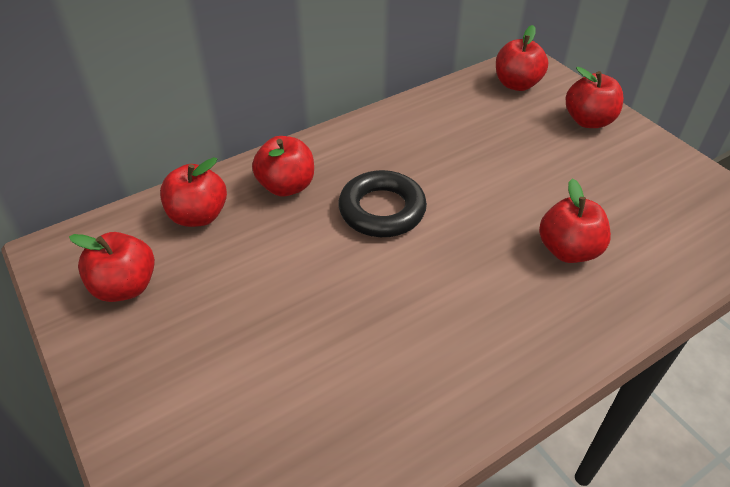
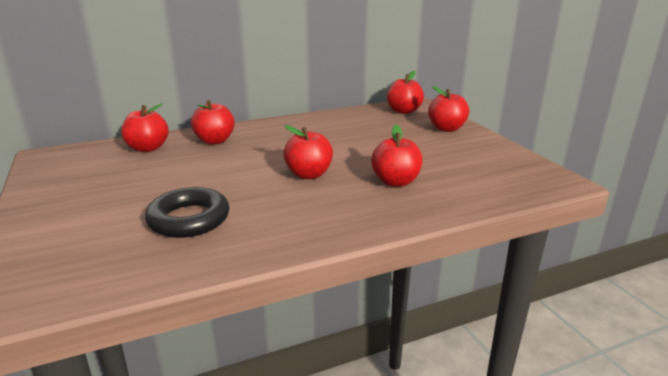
camera: 10 degrees right, 20 degrees down
(125, 287) = (77, 172): red apple -> red apple (309, 174)
(382, 210) = (272, 155): black ring -> black ring (189, 219)

